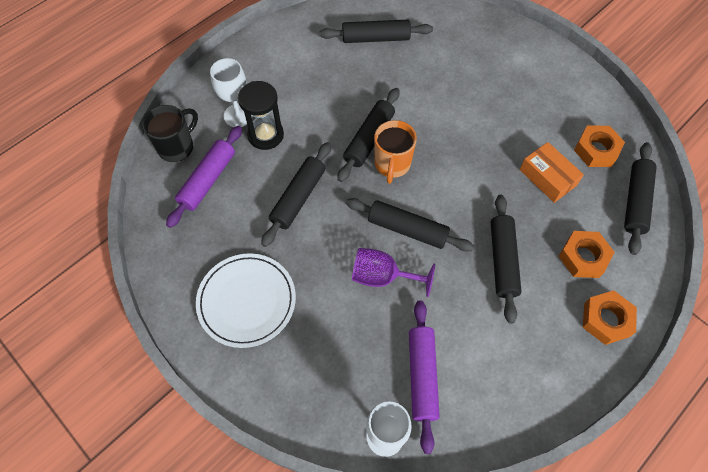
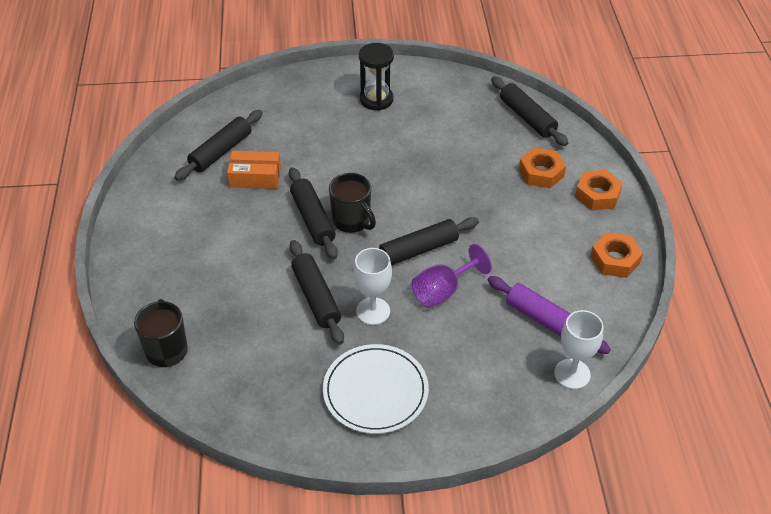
camera: 50 degrees left, 15 degrees down
(207, 180) = (228, 348): purple rolling pin -> none
(238, 115) = (186, 286): white goblet -> white goblet (373, 311)
(266, 135) = (230, 280): black hourglass -> black hourglass (376, 99)
(392, 164) = (352, 221): orange mug -> black mug
(503, 260) = (500, 215): black rolling pin -> none
(547, 177) = (460, 146): orange box -> orange box (255, 177)
(596, 150) = (467, 107): orange nut -> orange nut (615, 260)

